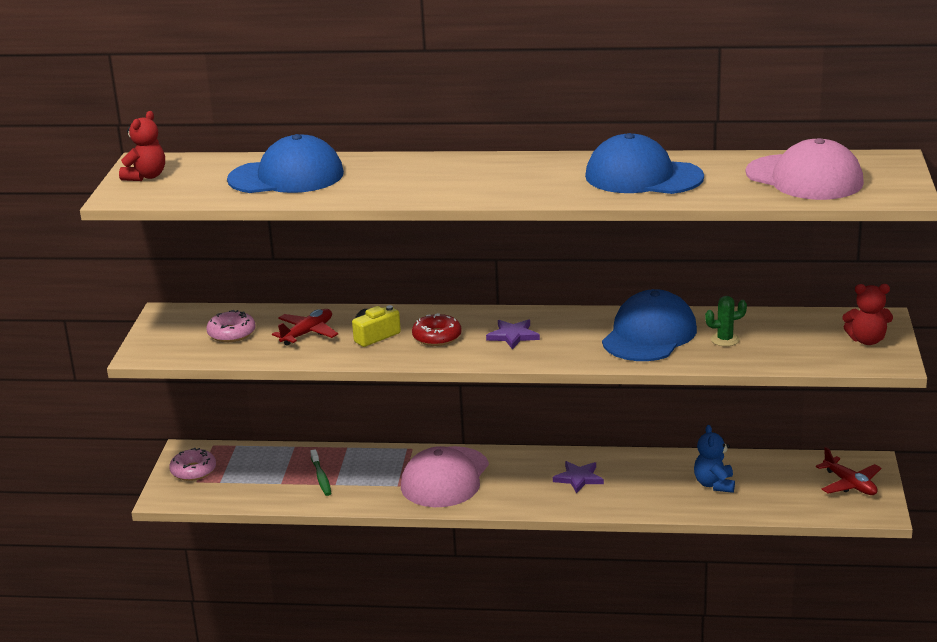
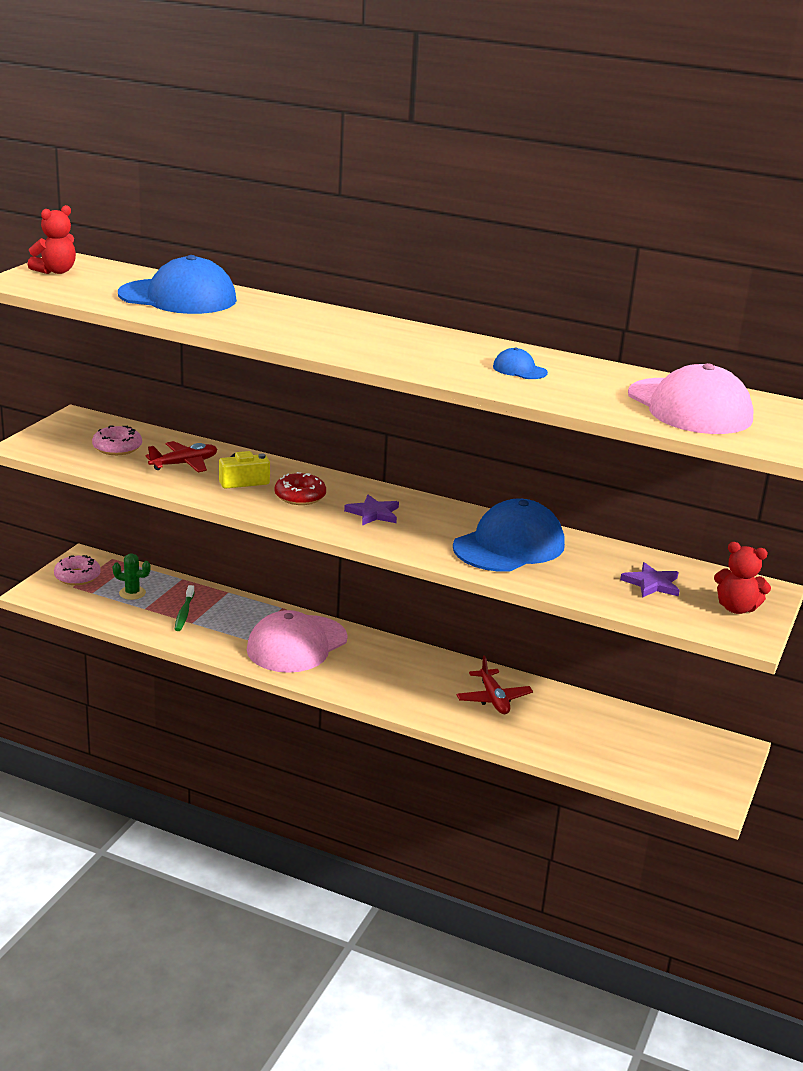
camera: 15 degrees right, 0 degrees up
(578, 478) = (424, 680): purple star -> purple star (651, 584)
(643, 177) = (519, 370): blue cap -> blue cap, size x0.44
(714, 484) = (556, 724): blue teddy bear -> none
(725, 339) = (583, 569): green cactus -> green cactus (132, 593)
(850, 484) = (700, 763): red plane -> red plane (493, 699)

